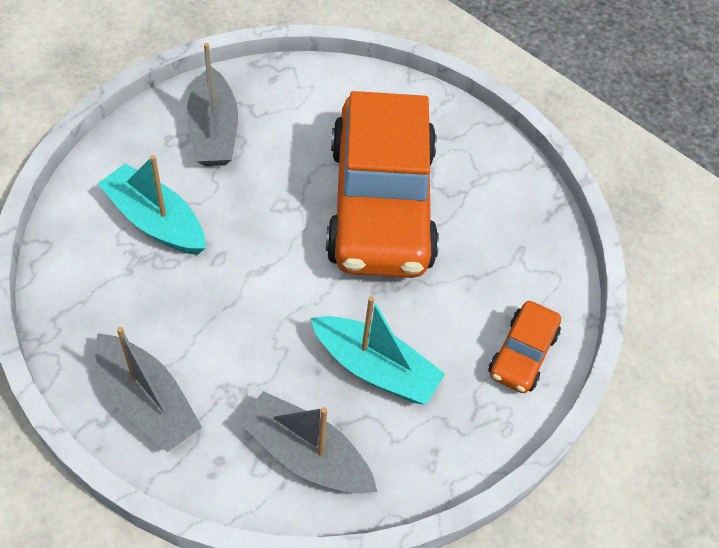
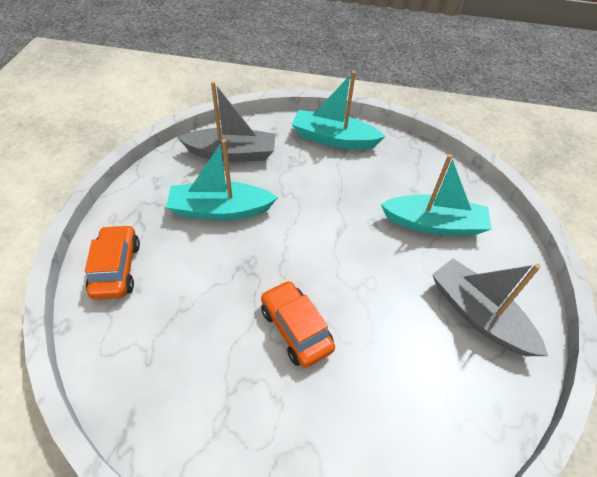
camera: 150 degrees right, 5 degrees down
(147, 401) = (333, 139): grey boat -> turquoise boat
(380, 205) = (296, 329): orange car -> orange car, size x0.43

